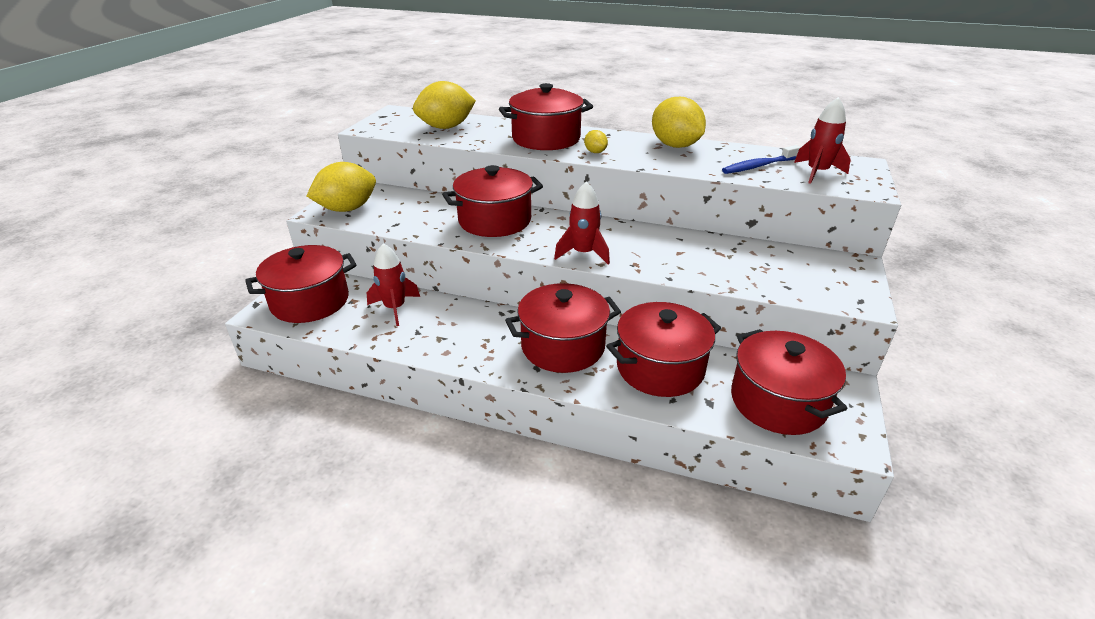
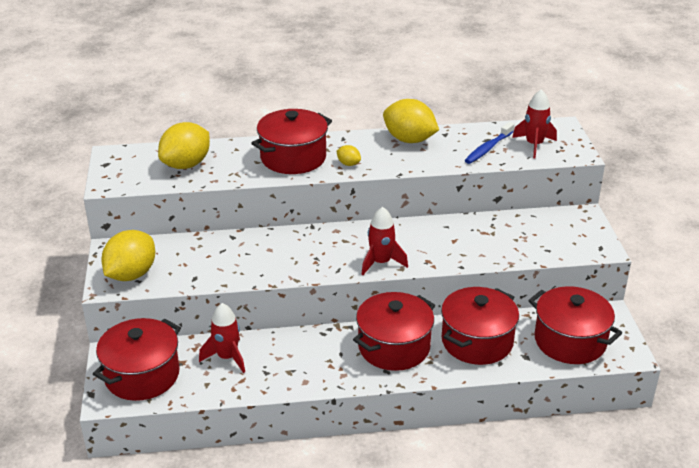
camera: 25 degrees left, 0 degrees up
(495, 221) = (281, 250): red pot -> none

